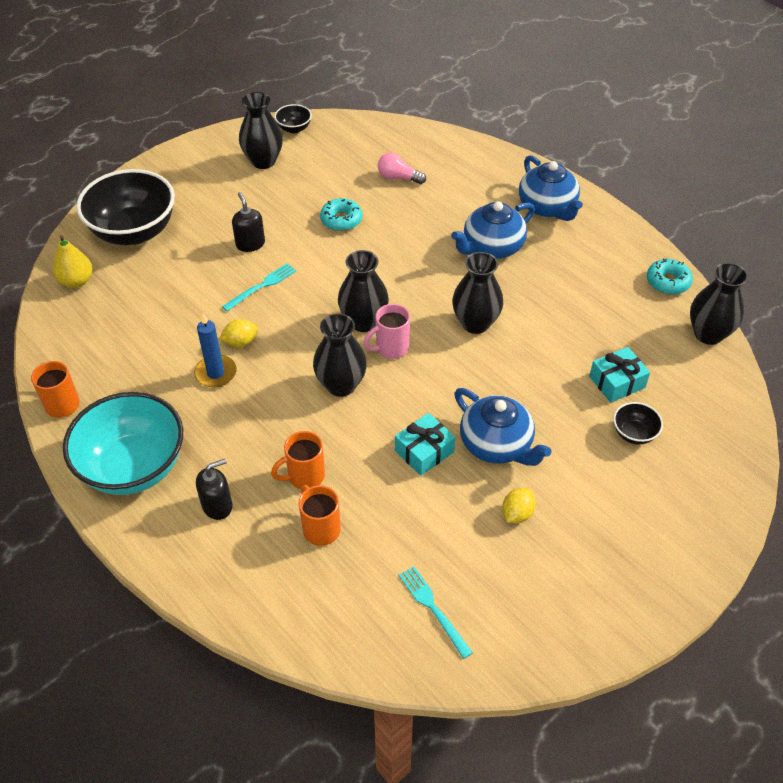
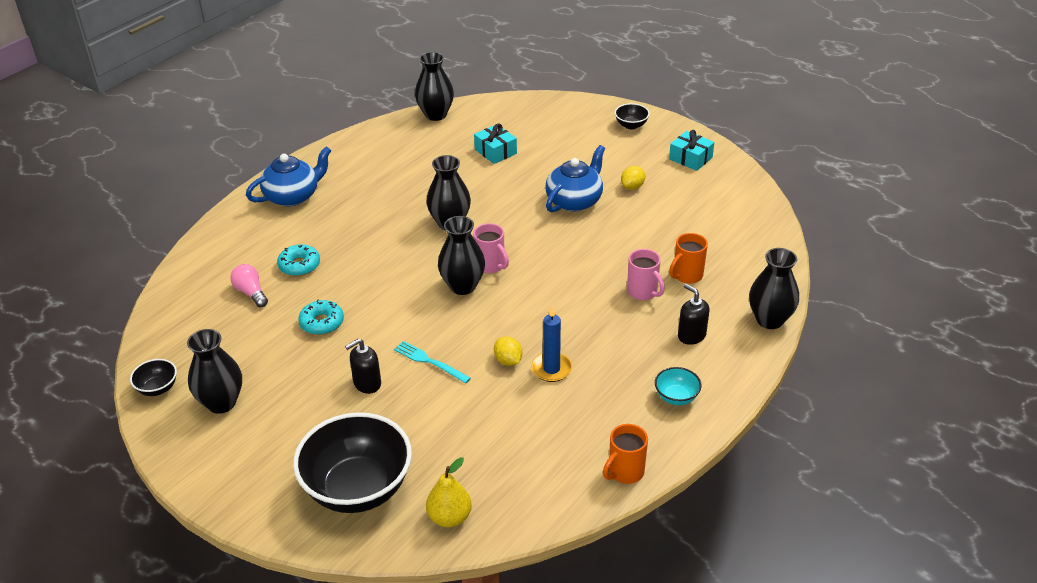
camera: 100 degrees left, 10 degrees down
(133, 467) = (676, 397): turquoise bowl -> turquoise bowl, size x0.43
(305, 476) = (643, 292): orange mug -> pink mug
(341, 385) = (541, 288): black vase -> black vase (769, 320)
(398, 178) = (251, 292): pink light bulb -> pink light bulb turned 135 degrees clockwise
(424, 451) = (594, 234): turquoise gift -> turquoise gift (690, 158)
(433, 609) = (724, 215): turquoise fork -> none
(492, 247) = (352, 223): blue teapot -> none
(517, 514) = (632, 187): yellow lemon -> yellow lemon turned 75 degrees counterclockwise
(634, 433) = (542, 143): black bowl -> black bowl (631, 125)
(668, 282) = (382, 133): turquoise donut -> turquoise donut (299, 265)

